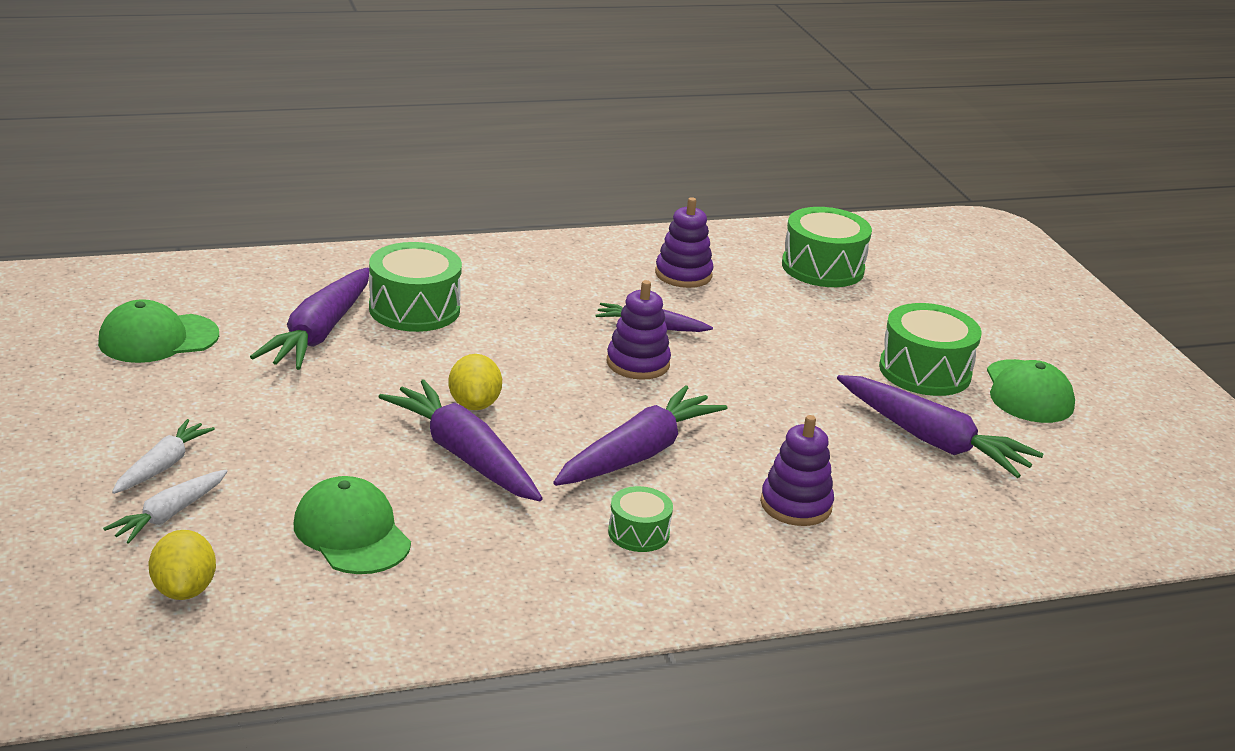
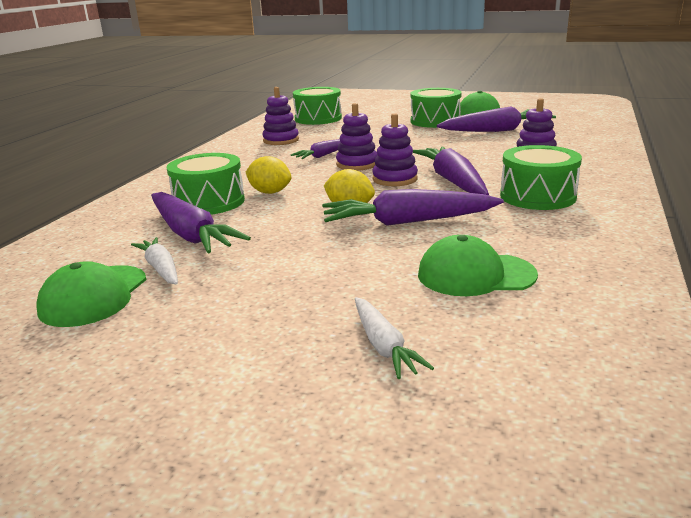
camera: 50 degrees left, 5 degrees down
(163, 466) = (301, 333): white carrot -> white carrot (161, 268)
(184, 590) = (513, 363): yellow lemon -> yellow lemon (270, 192)
(605, 408) = (395, 179): none -> purple stacking toy
(638, 533) = (537, 196): green drum -> green drum, size x1.79

